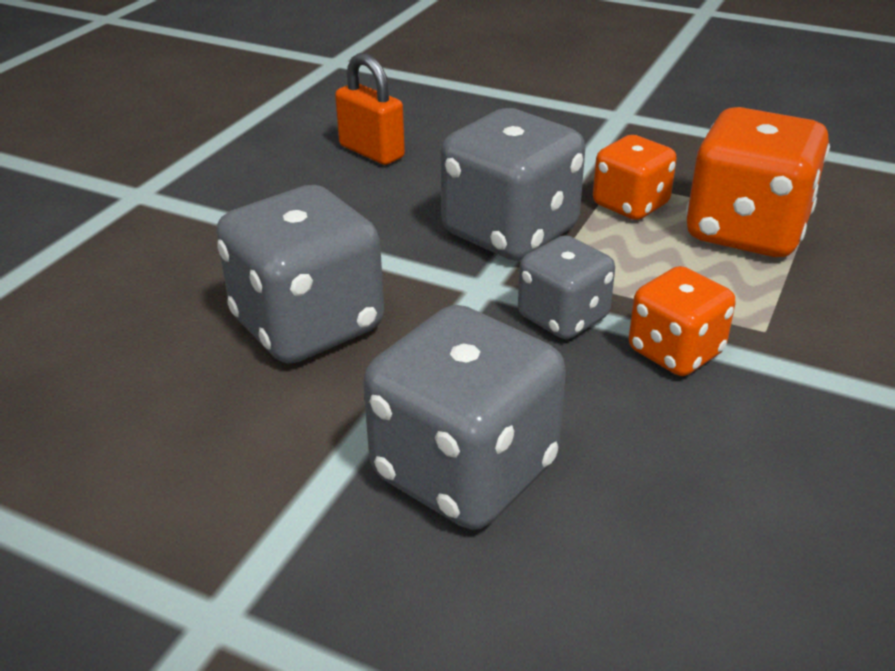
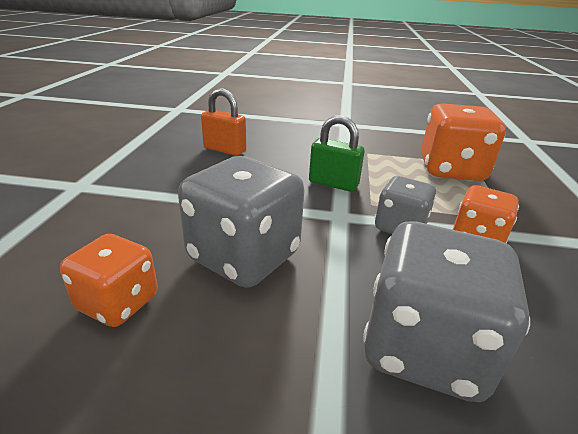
camera: 20 degrees left, 5 degrees down
(510, 233) = (333, 184): grey dice -> green padlock
(630, 205) = (385, 163): orange dice -> orange dice (118, 303)

